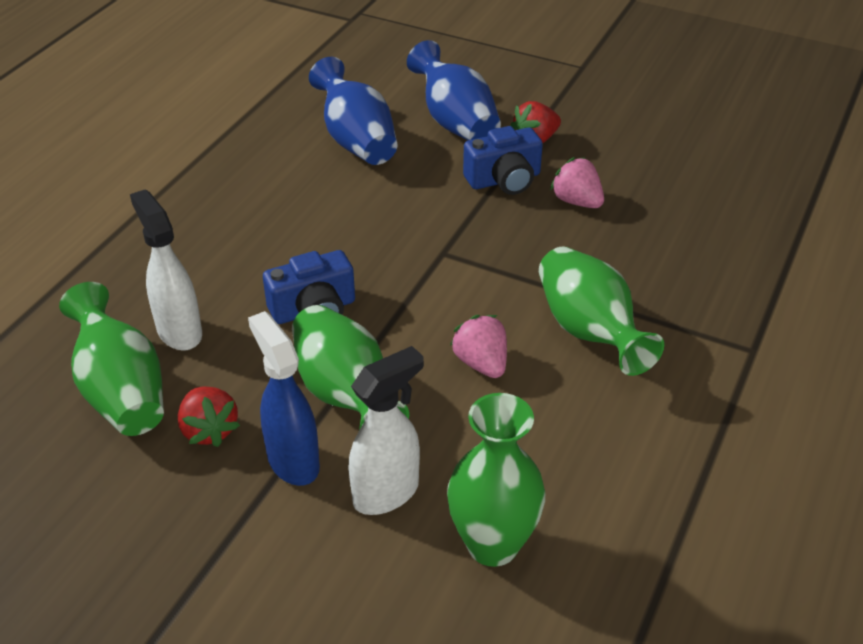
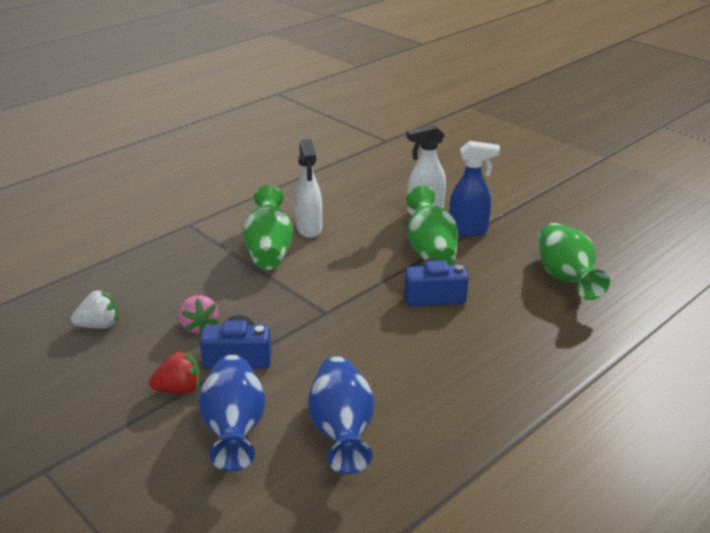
camera: 160 degrees left, 10 degrees down
(179, 331) = (528, 302): white spray bottle -> white spray bottle (309, 229)
(209, 430) = (512, 250): red strawberry -> none
(293, 461) = (468, 230): blue spray bottle -> blue spray bottle turned 75 degrees counterclockwise
(481, 363) = (344, 248): pink strawberry -> none
(492, 544) = (384, 189): green vase -> none
(686, 178) = (99, 325): none -> white strawberry

